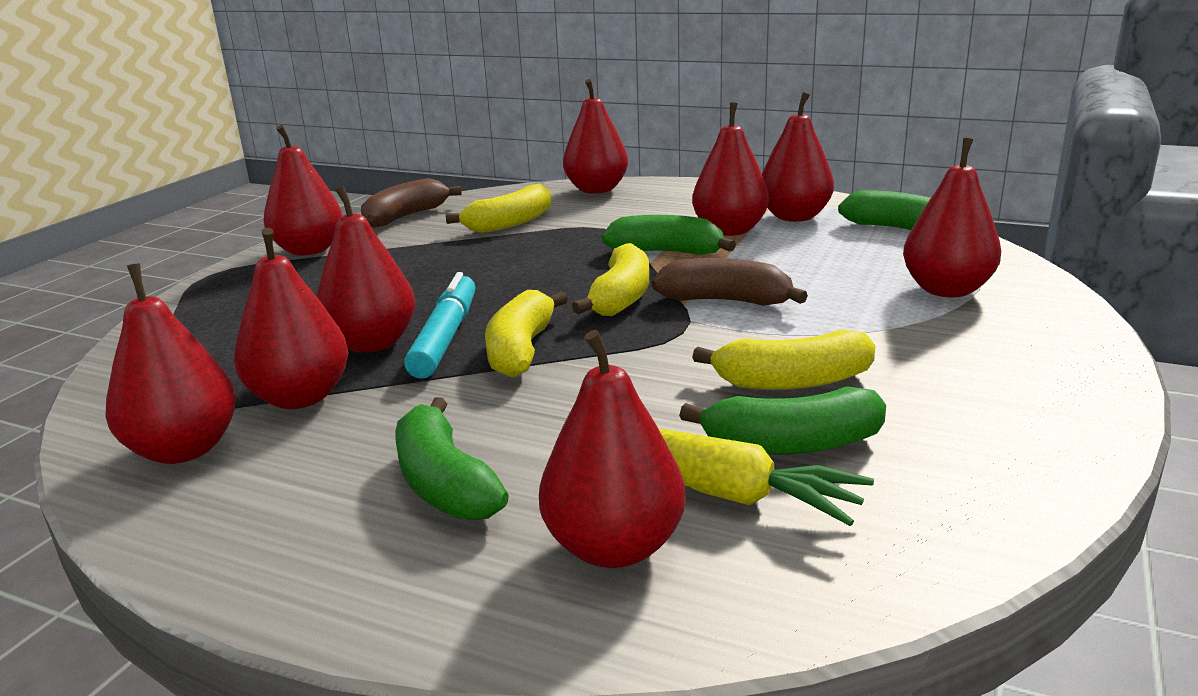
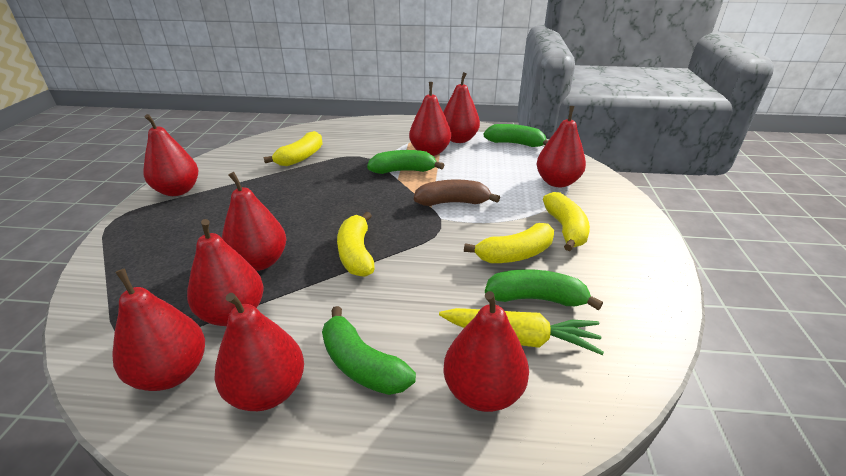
camera: 20 degrees left, 10 degrees up
(406, 216) = (231, 157): brown banana -> none
(445, 337) = (305, 250): turquoise marker -> none
(596, 189) = (340, 128): red pear -> red pear (267, 391)
(621, 297) = (395, 207): yellow banana -> yellow banana (565, 229)
(791, 444) = (536, 298): green banana -> green banana turned 150 degrees counterclockwise

